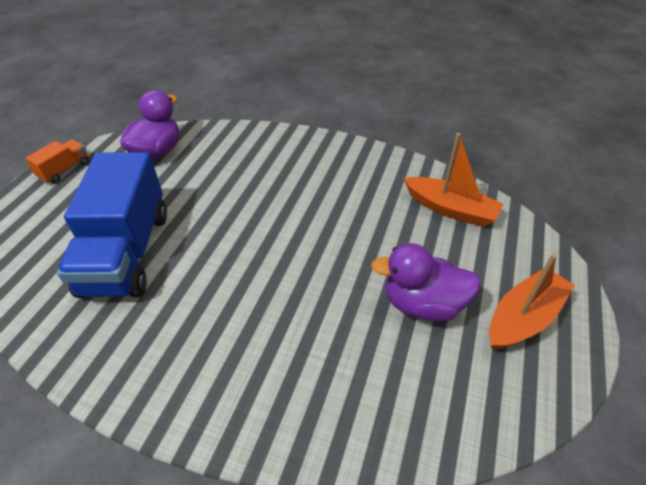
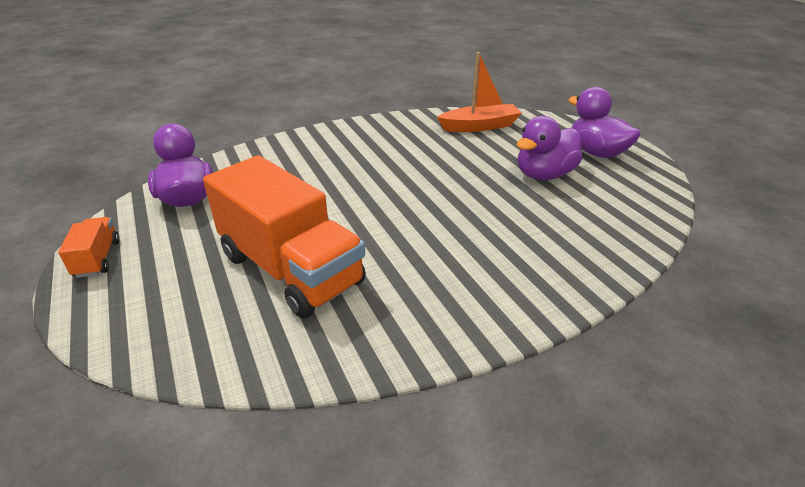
camera: 45 degrees left, 10 degrees down
(127, 252) = (291, 269): blue truck -> orange truck
(523, 317) = (596, 152): orange boat -> purple duck

